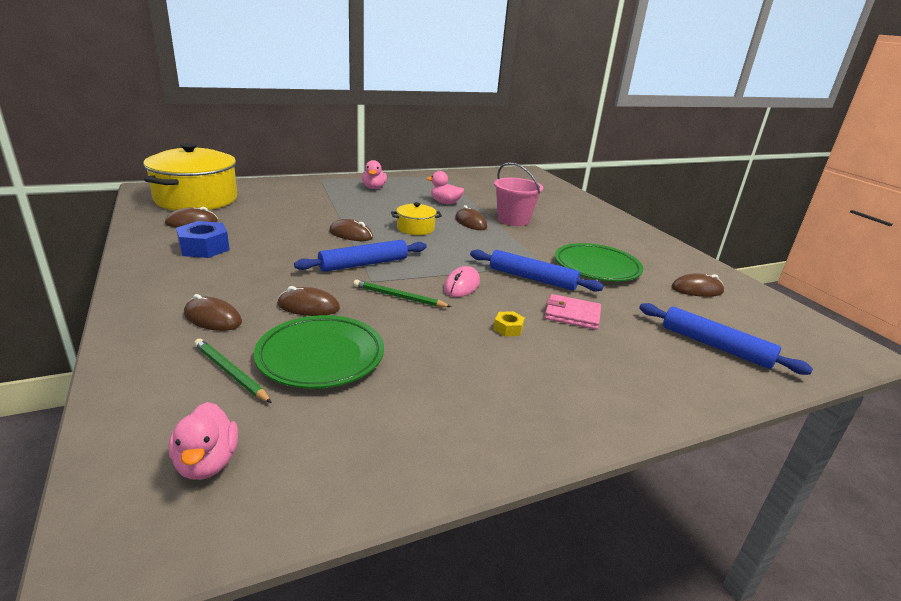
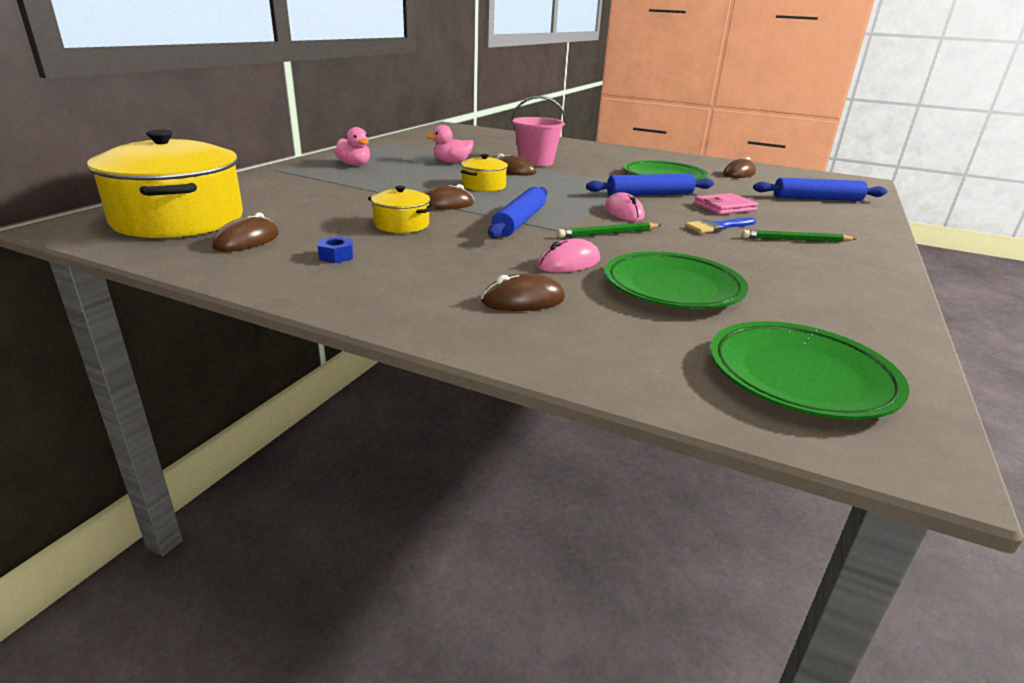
camera: 40 degrees left, 0 degrees up
(204, 248) = (336, 256): blue nut -> blue nut, size x0.52
(207, 463) = (800, 377): pink duck -> green plate
(230, 373) = (650, 325): green pencil -> green pencil (796, 240)
(288, 240) = (402, 225): none -> yellow pot
(308, 307) = (569, 263): brown mouse -> pink mouse
(508, 328) = (718, 227): yellow nut -> blue brush

